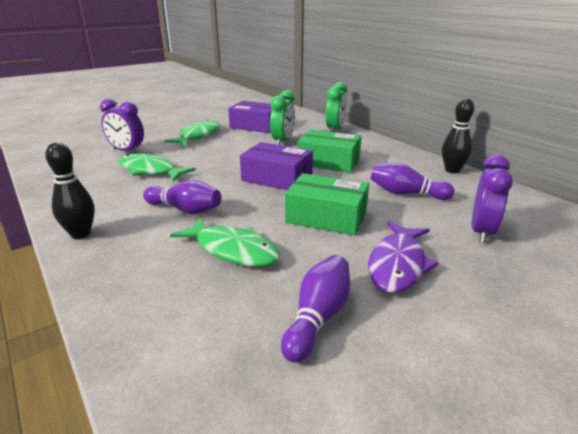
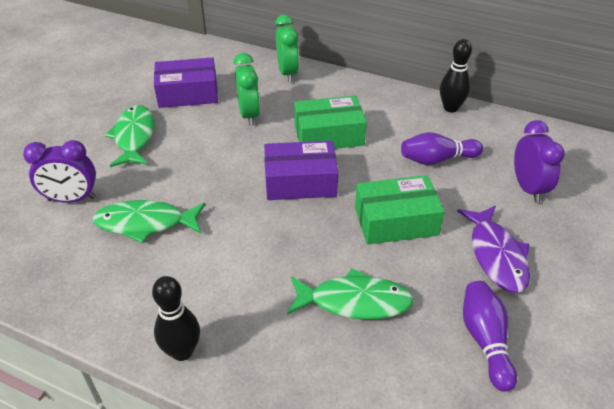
camera: 30 degrees left, 15 degrees up
(185, 210) = (254, 268): purple bowling pin -> none

